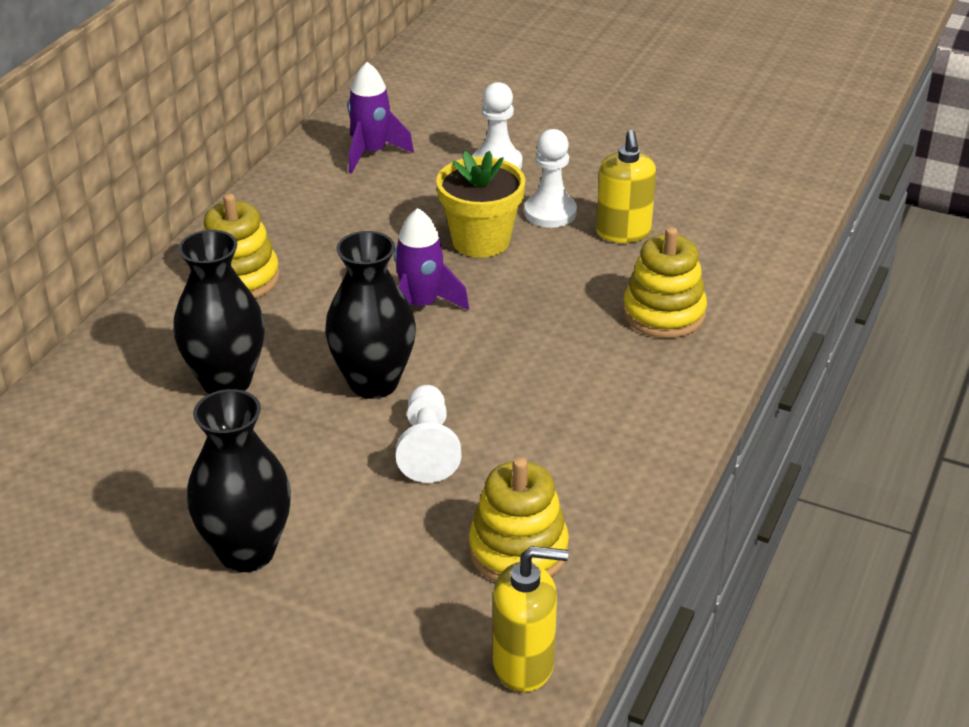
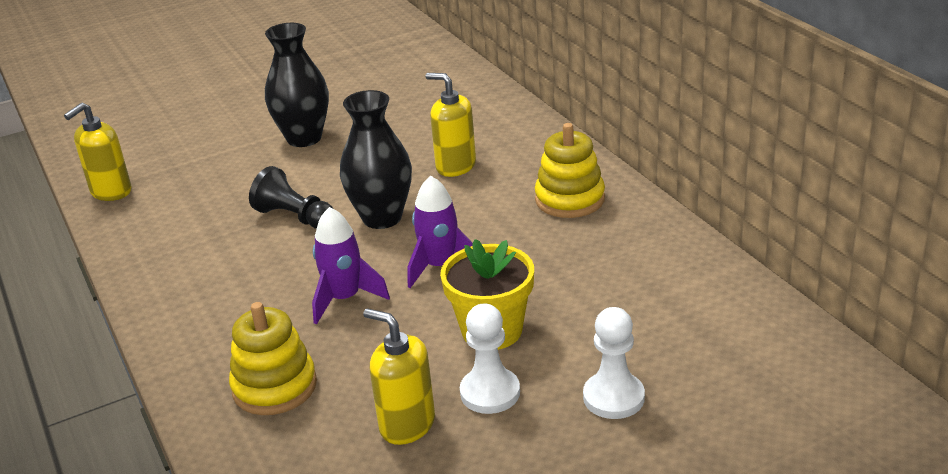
camera: 130 degrees right, 5 degrees down
(226, 381) = (455, 166): black vase -> yellow soap dispenser
(372, 153) = (710, 324): purple rocket -> purple rocket (344, 299)
(428, 448) = (295, 217): white pawn -> black pawn
(518, 550) = (175, 218): yellow stacking toy -> none

